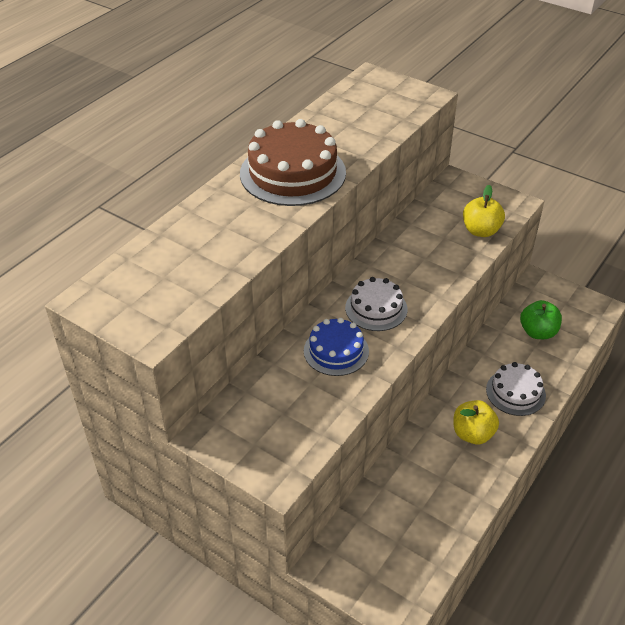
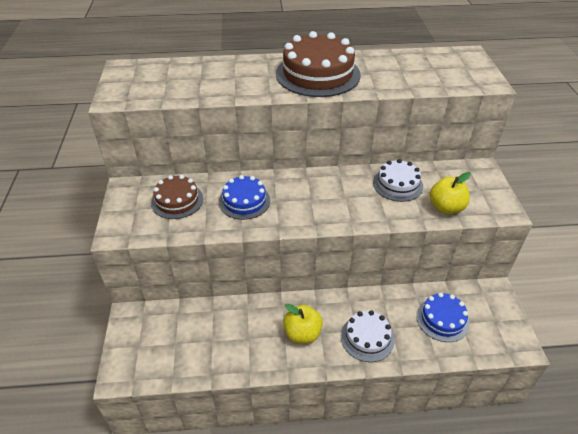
camera: 50 degrees right, 0 degrees up
(279, 402) = (177, 200): none -> brown cake
(376, 308) = (302, 198): white cake -> white cake (397, 184)
(538, 332) = (442, 319): green apple -> blue cake

